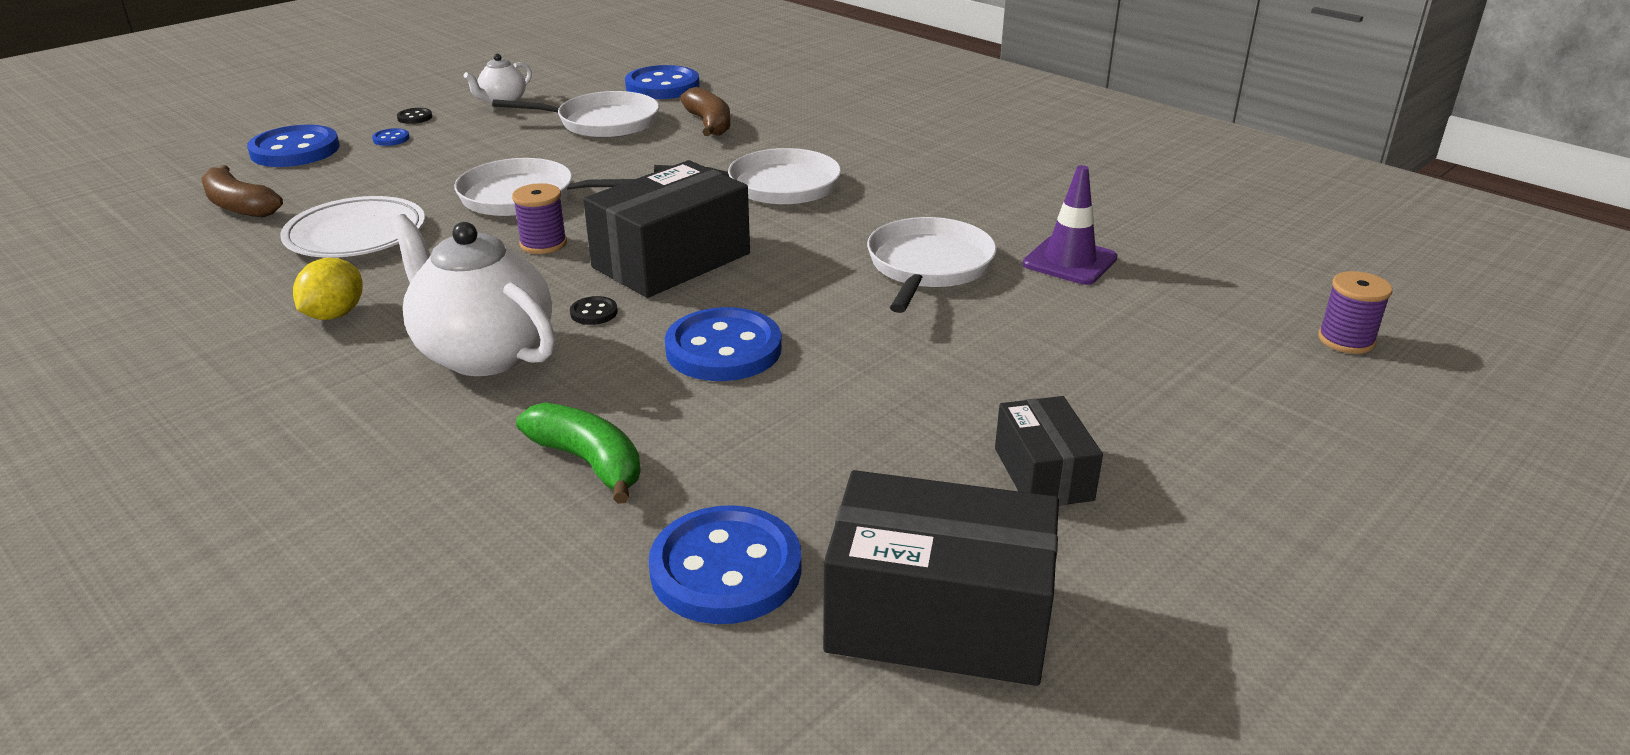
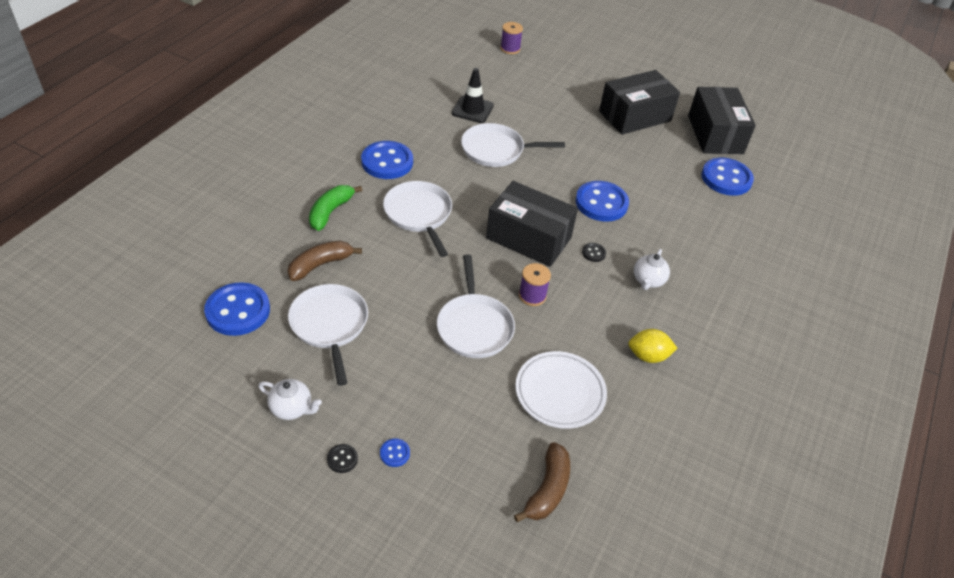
camera: 110 degrees left, 15 degrees up
(295, 150) = (437, 514): blue button -> blue button (387, 162)
(484, 353) = (648, 281): white teapot -> white teapot, size x0.51
(589, 462) = (698, 224): green banana -> green banana (330, 212)
(1043, 474) = (635, 116): black box -> black box, size x1.76
(1069, 261) = (472, 109): purple traffic cone -> black traffic cone

